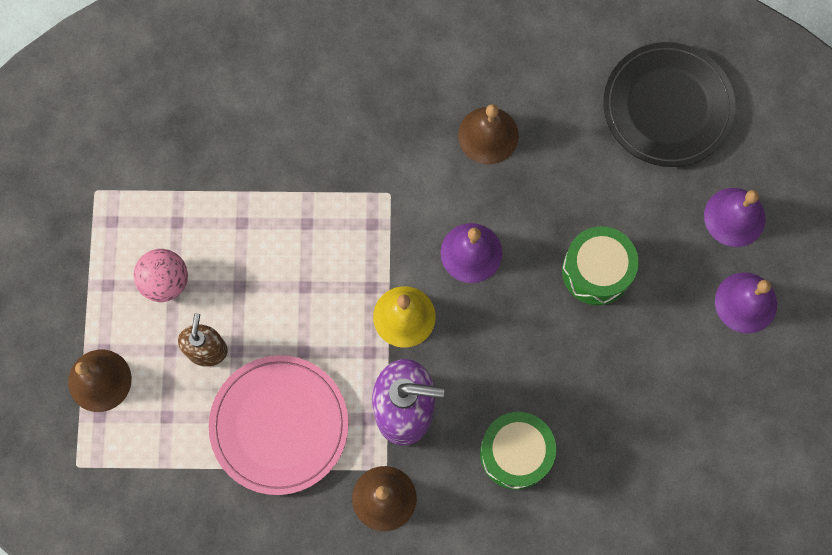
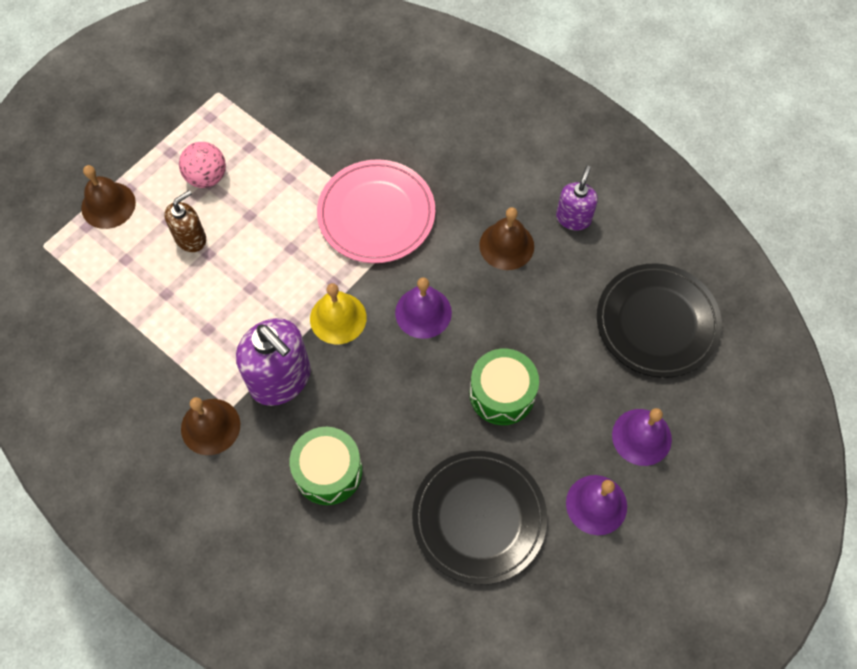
camera: 40 degrees right, 10 degrees down
(279, 425) = (189, 322): pink plate -> pink plate (376, 214)
(522, 65) = (573, 218): none -> purple soap dispenser
(666, 389) = (479, 518): none -> black plate

